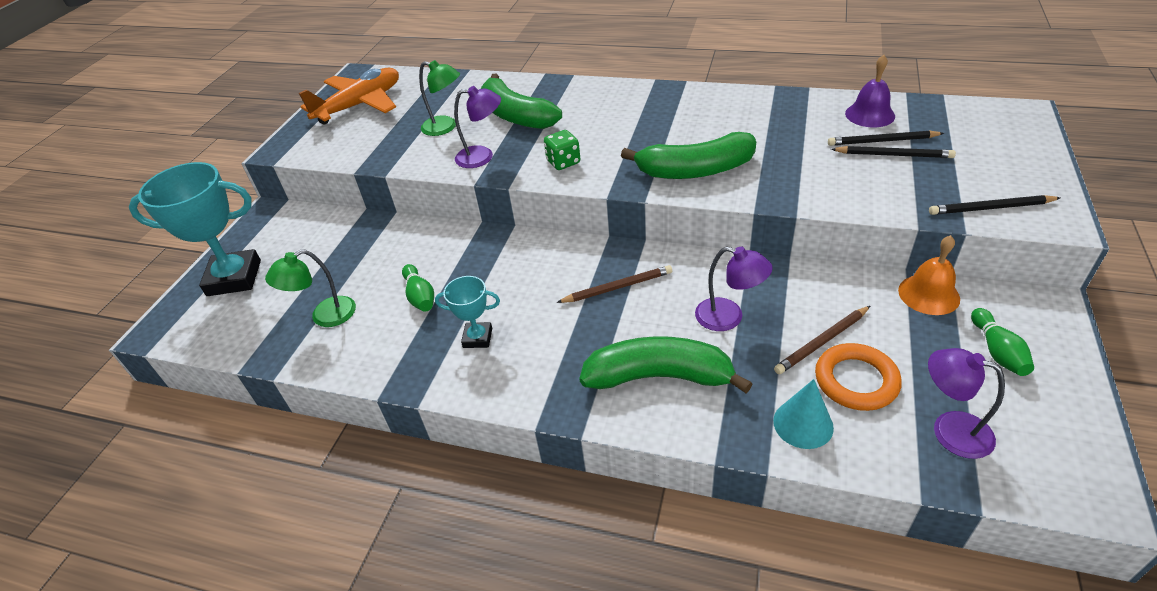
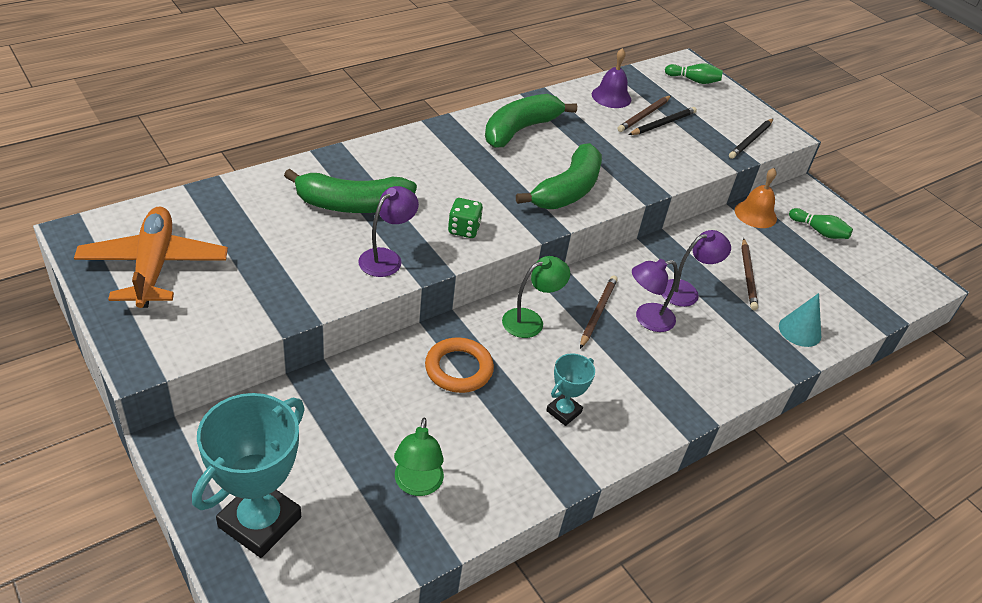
camera: 60 degrees left, 0 degrees up
(420, 296) = (471, 413): green bowling pin -> green bowling pin (694, 80)
(445, 127) = (301, 247): green lamp -> green lamp (530, 320)
(659, 376) = (703, 355): green banana -> green banana (520, 130)
(856, 381) = (789, 289): orange ring -> orange ring (458, 369)
(882, 141) = (644, 115): black pencil -> brown pencil
(949, 430) = (852, 288): purple lamp -> purple lamp (647, 319)

